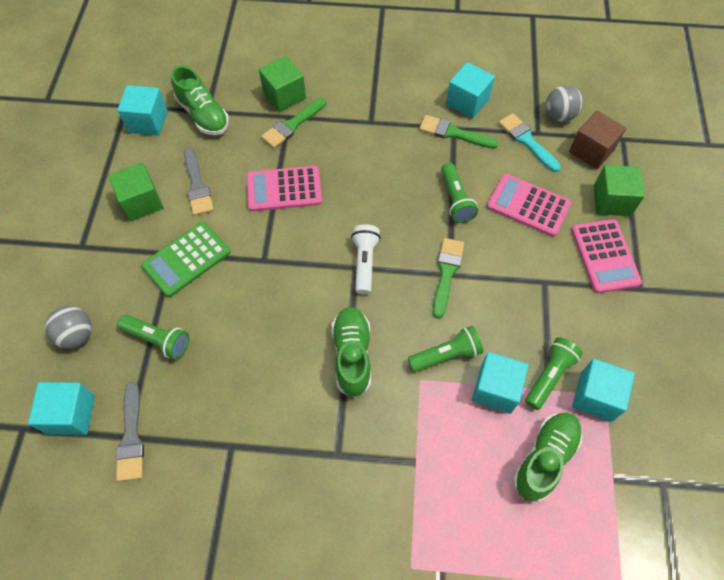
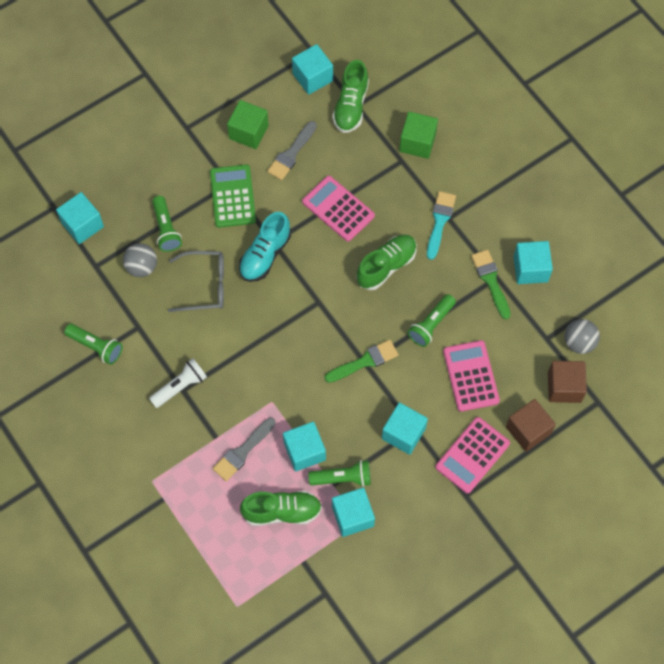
camera: 50 degrees right, 5 degrees up
(77, 335) = (129, 182): grey ball -> grey ball (142, 267)
(131, 437) = (97, 269): grey brush -> grey brush (242, 451)
(186, 259) = (232, 196): green calculator -> green calculator turned 75 degrees clockwise
(248, 349) = (204, 285): none -> grey glasses
(269, 276) = (265, 255): none -> turquoise shoe
(292, 125) = (396, 169): green brush -> none
(352, 355) = (253, 349): green shoe -> green shoe (386, 266)
(364, 263) = (326, 304): white flashlight -> white flashlight (180, 386)
(446, 355) = (303, 404): green flashlight -> green flashlight (96, 346)
(527, 141) = (531, 336): turquoise brush -> turquoise brush (440, 221)
(542, 293) = (403, 433): none -> turquoise cube
(611, 201) = (528, 430): green cube -> brown cube

